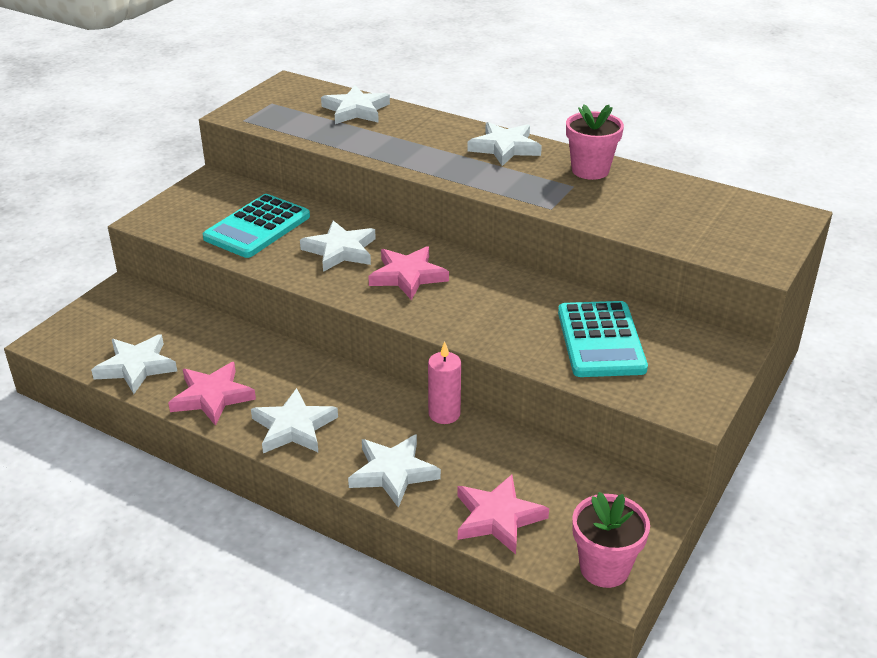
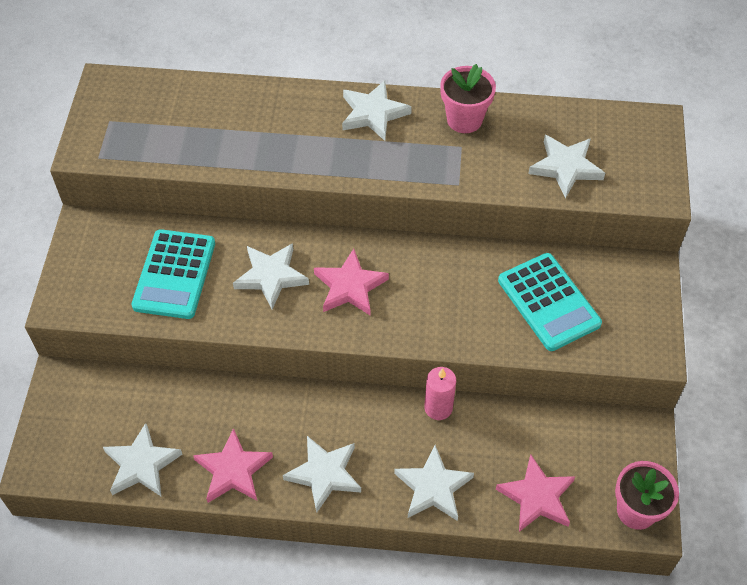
camera: 25 degrees left, 20 degrees up
(356, 110) = (201, 104): white star -> white star (565, 167)

